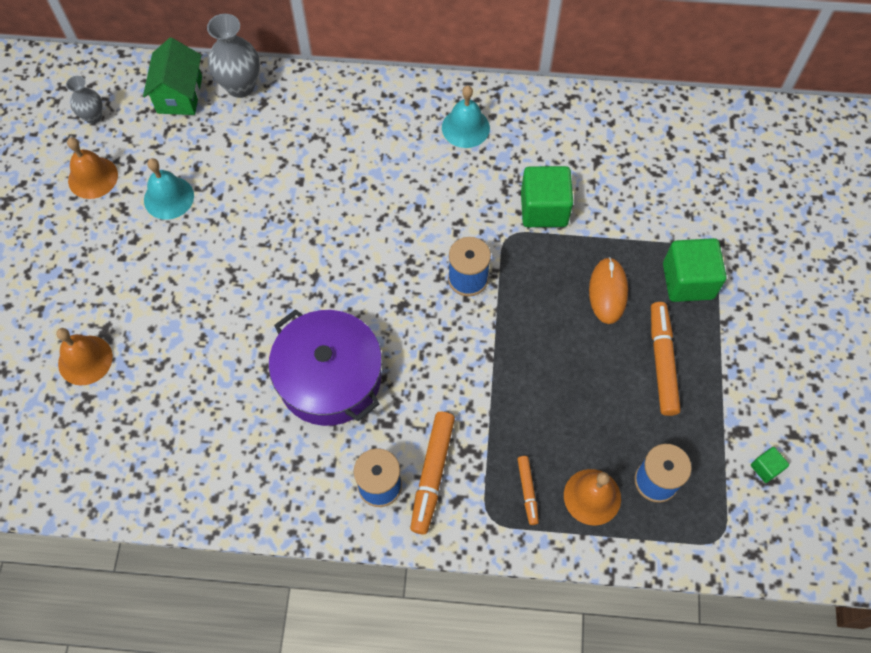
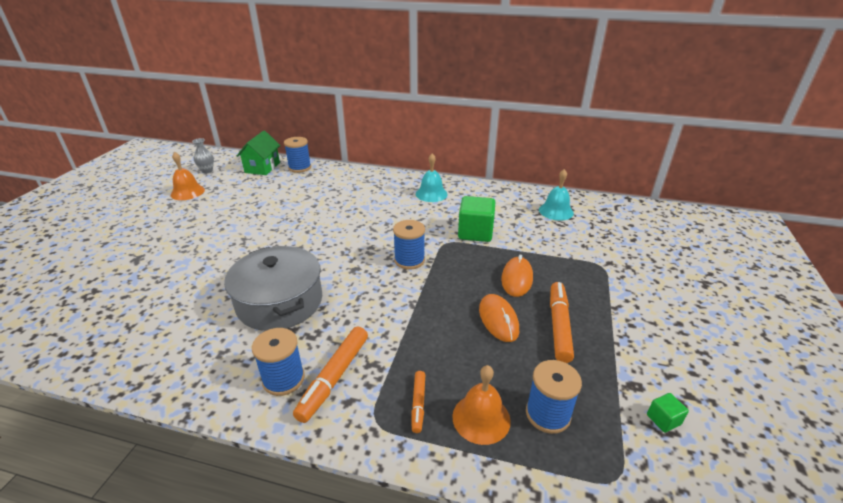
camera: 10 degrees right, 30 degrees down
(85, 360) = (111, 271): orange bell -> none
(169, 197) = (227, 204): turquoise bell -> turquoise bell (556, 211)
(240, 86) = (300, 168): grey vase -> blue spool
(329, 378) = (280, 302): purple pot -> grey pot
(593, 364) = (498, 320): none -> orange mouse
(688, 281) = (583, 280): green cube -> none

